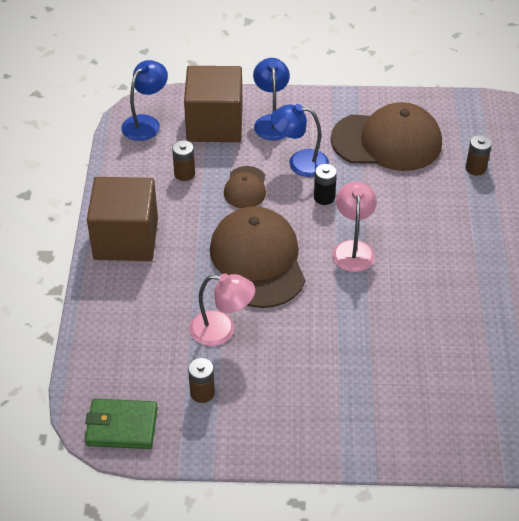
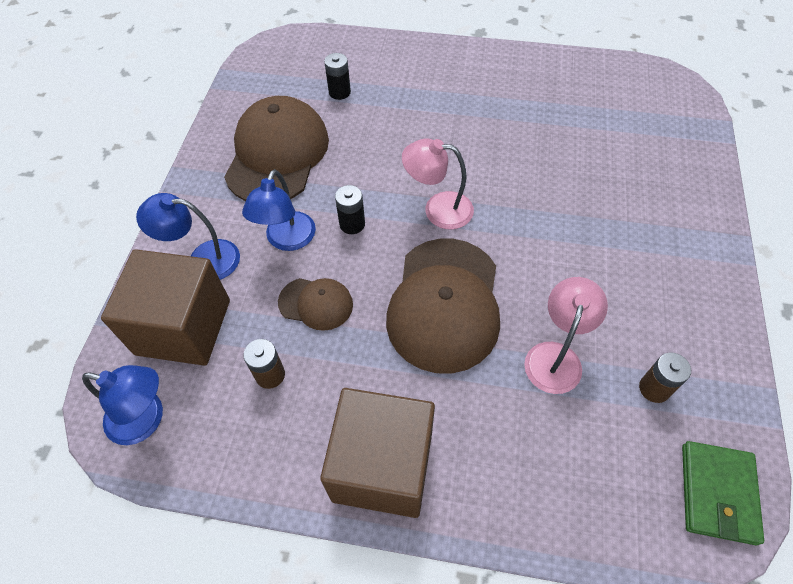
camera: 80 degrees left, 10 degrees up
(146, 123) = (146, 419): blue lamp -> blue lamp turned 150 degrees clockwise
(258, 260) = (444, 304): brown cap -> brown cap turned 75 degrees counterclockwise
(475, 168) = (339, 92): brown battery -> black battery

